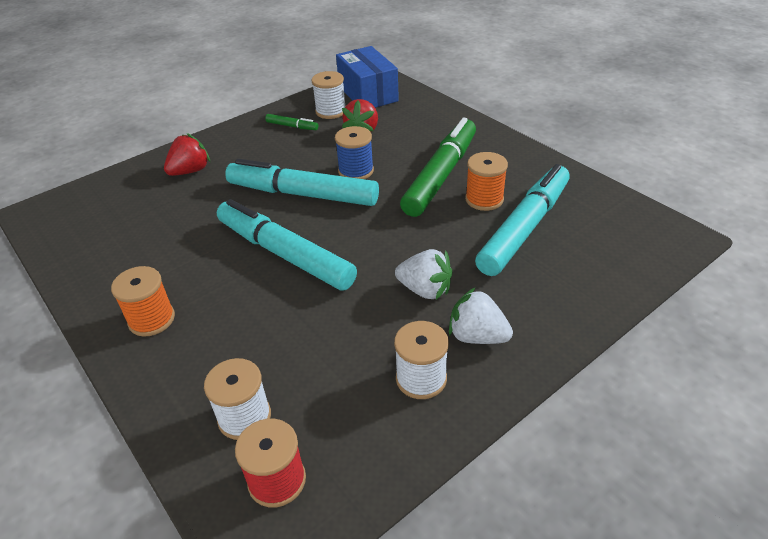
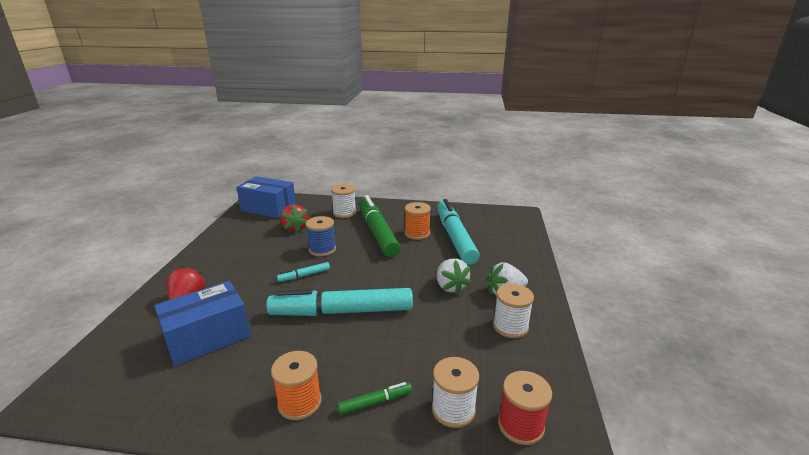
camera: 45 degrees left, 15 degrees down
(164, 217) = (208, 337): none -> blue box
(292, 126) = (237, 243): green marker -> green marker (375, 402)
(302, 194) = (304, 275): turquoise marker -> turquoise marker, size x0.42
(331, 111) = (255, 225): white spool -> white spool (344, 213)
(425, 290) = (450, 287): white strawberry -> white strawberry turned 90 degrees clockwise

